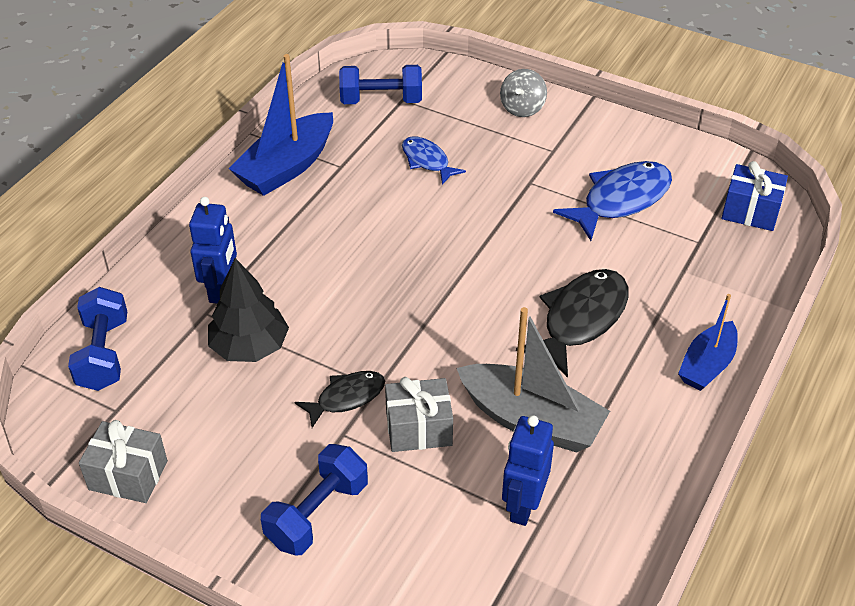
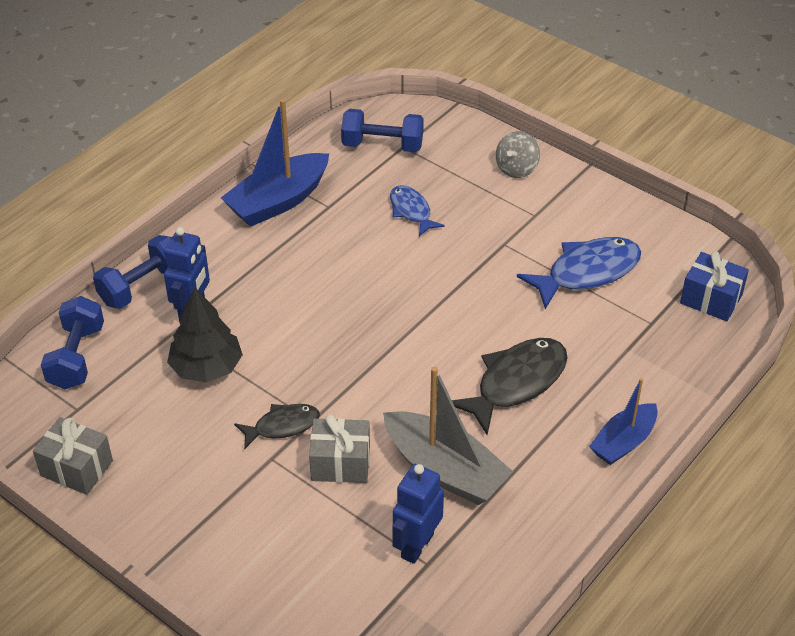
camera: 10 degrees right, 0 degrees up
(317, 514) = (232, 526): blue dumbbell -> blue dumbbell (142, 286)

